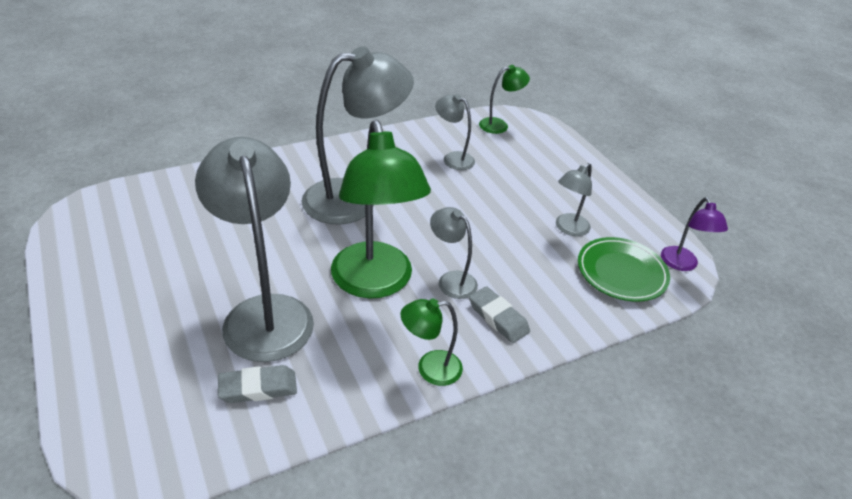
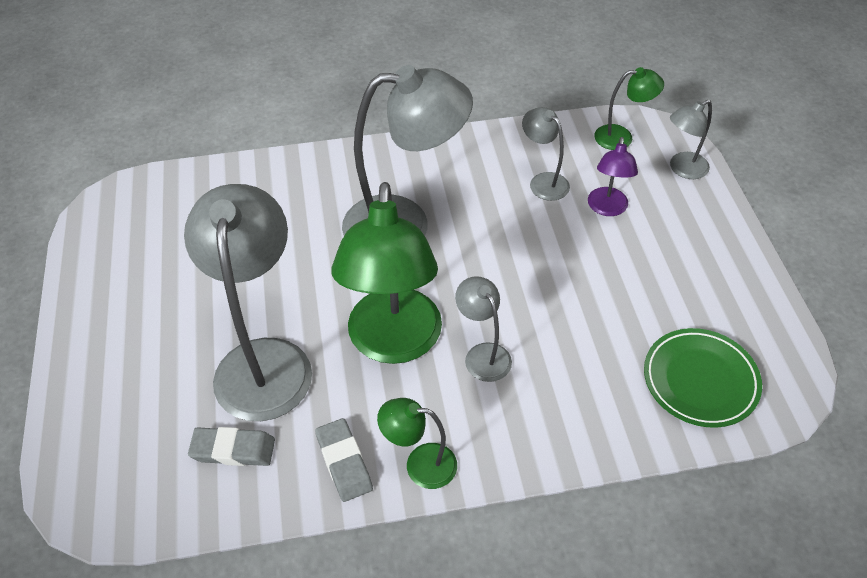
camera: 20 degrees right, 10 degrees up
(498, 318) = (521, 414): grey eraser -> grey eraser (344, 462)
(568, 228) = (654, 306): grey lamp -> grey lamp (682, 169)
(682, 264) = (787, 382): purple lamp -> purple lamp (607, 208)

